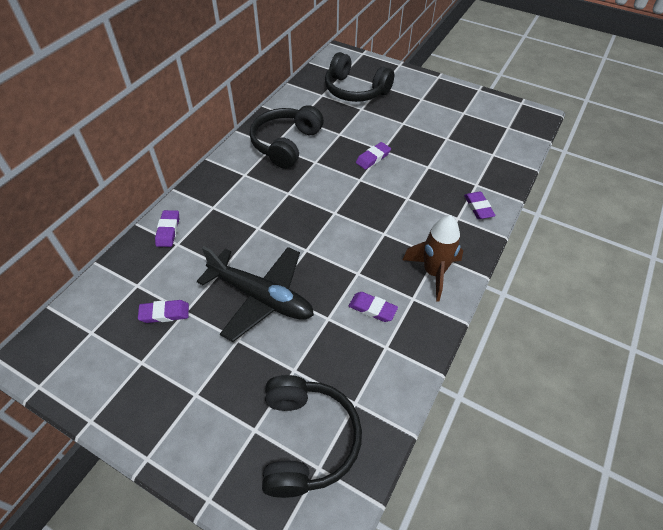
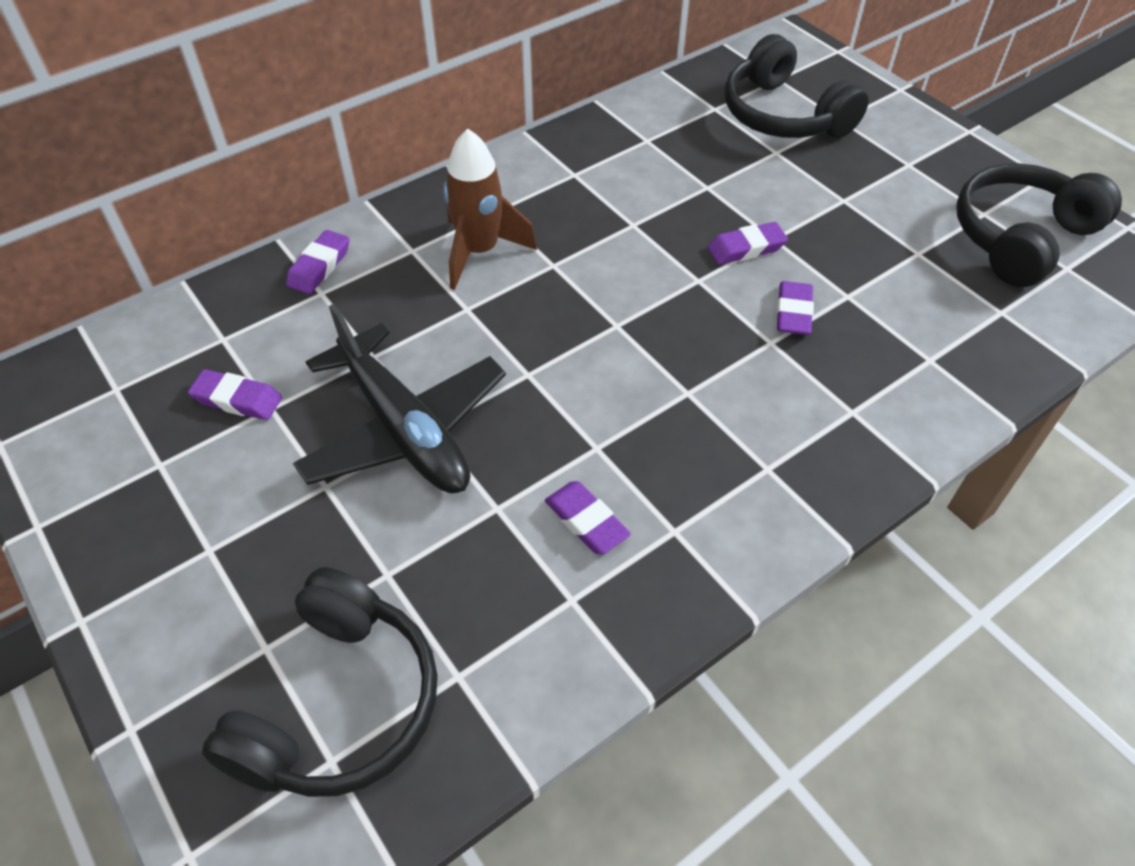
camera: 25 degrees right, 0 degrees up
(286, 144) = (598, 178): black headphones -> black headphones (1021, 238)
(433, 272) = (742, 498): brown rocket -> brown rocket (479, 252)
(478, 207) = (908, 405): purple eraser -> purple eraser (793, 312)

